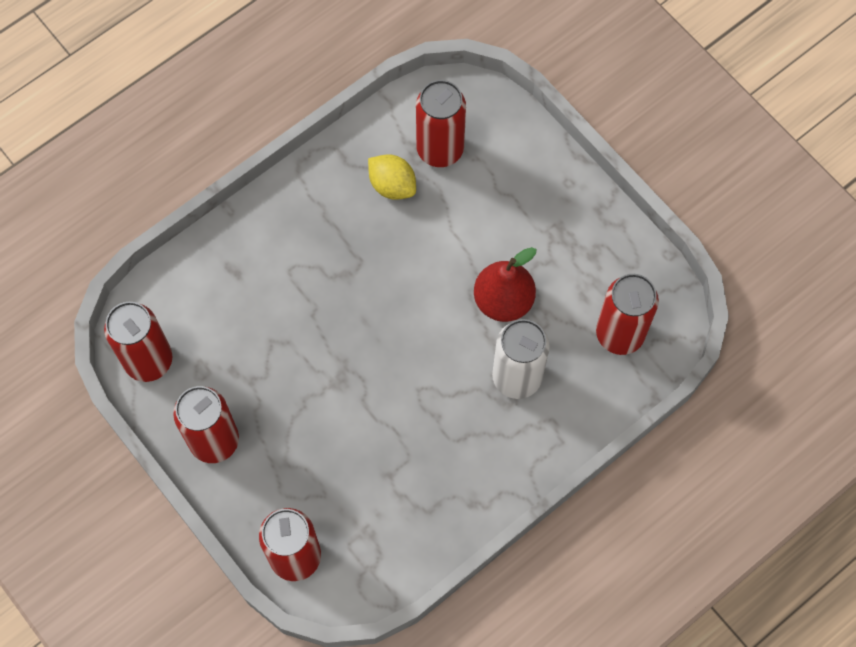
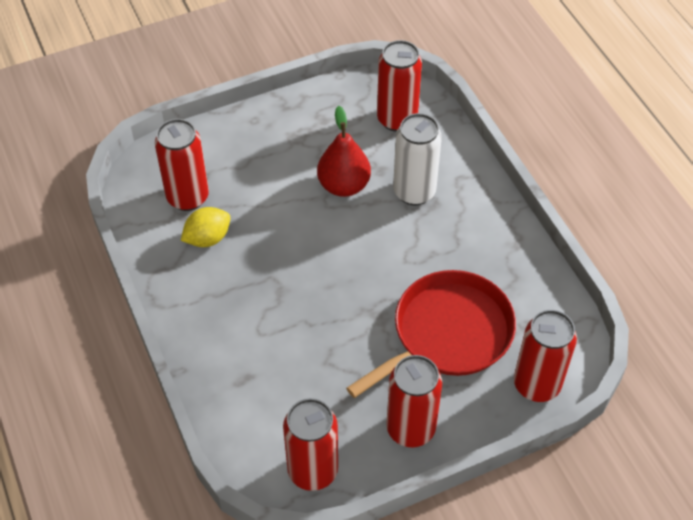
camera: 75 degrees left, 15 degrees down
(335, 453) = (447, 334): none -> red pan

